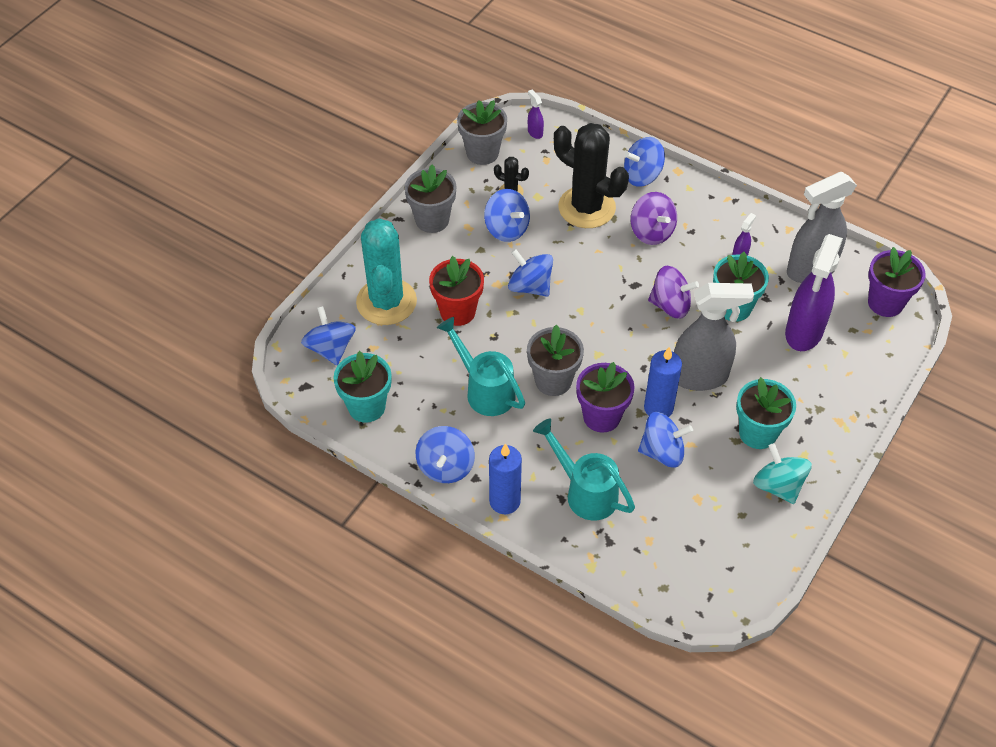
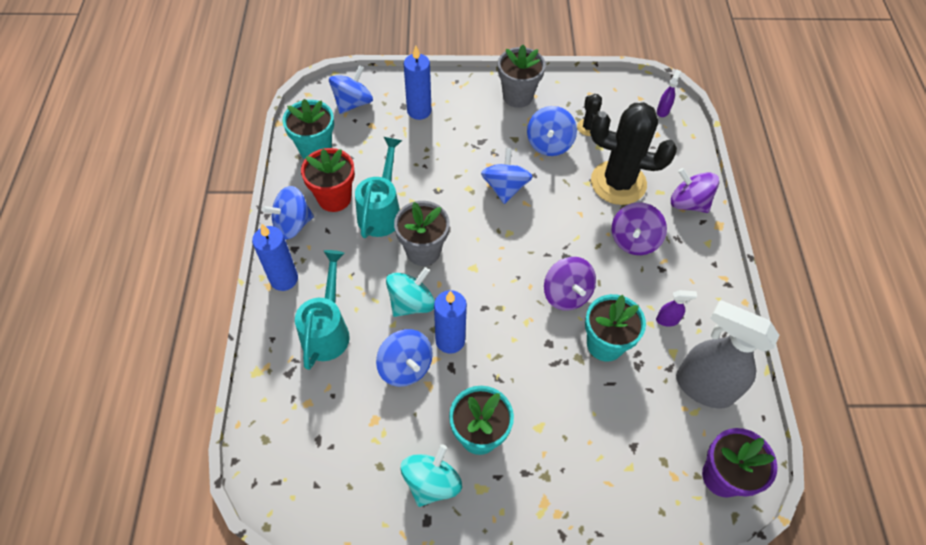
camera: 55 degrees right, 5 degrees up
(386, 302) = (419, 111): turquoise cactus -> blue candle
(457, 311) = (443, 156): red flower pot -> red flower pot (334, 198)
(482, 153) = (610, 91): grey flower pot -> none
(586, 207) = (618, 183): black cactus -> black cactus turned 75 degrees counterclockwise
(601, 416) = (411, 303): purple flower pot -> turquoise spinning top
(642, 176) = (688, 203): blue spinning top -> purple spinning top
(700, 377) = (507, 356): grey spray bottle -> none
(803, 332) = (624, 418): purple spray bottle -> none

